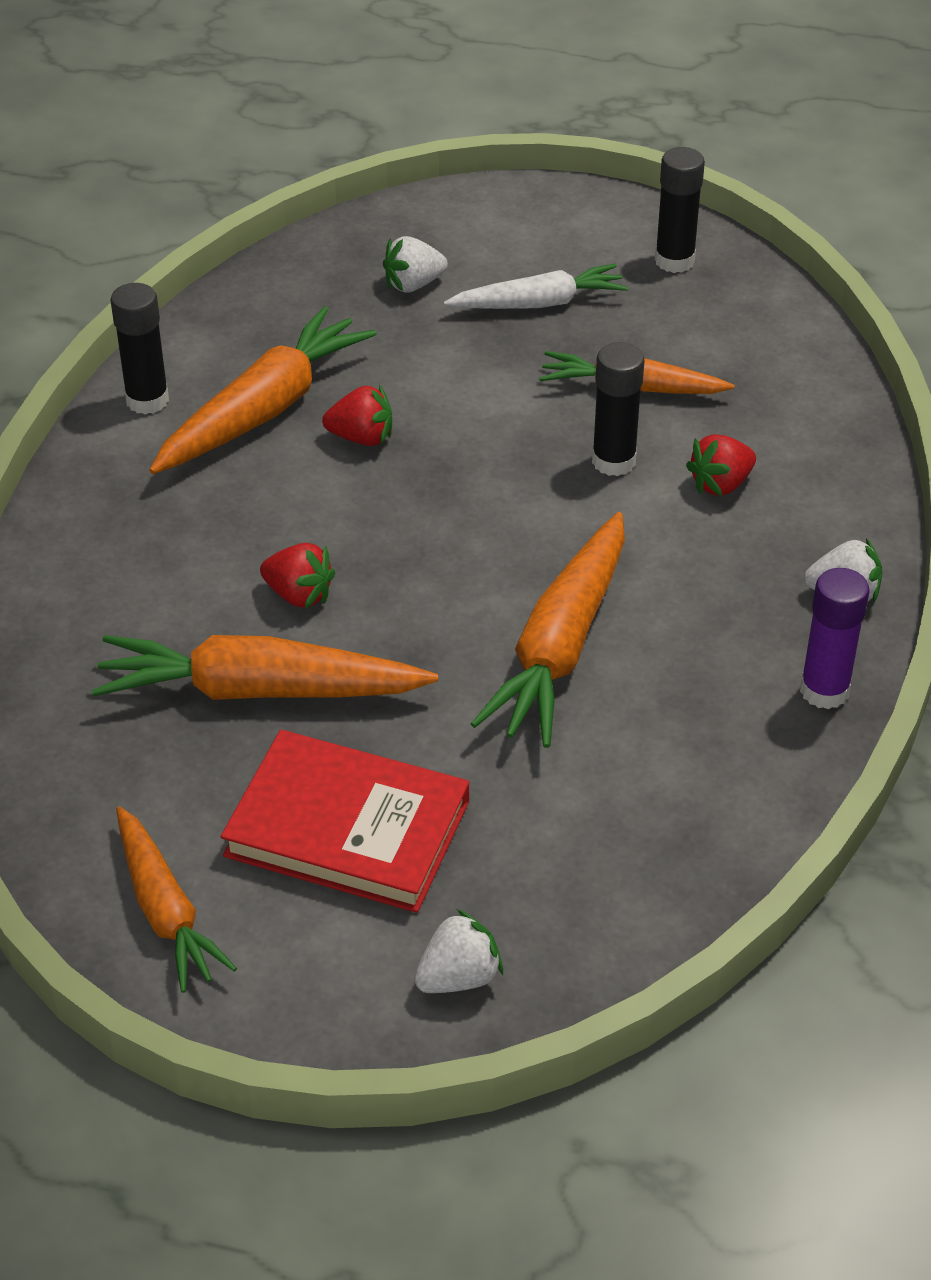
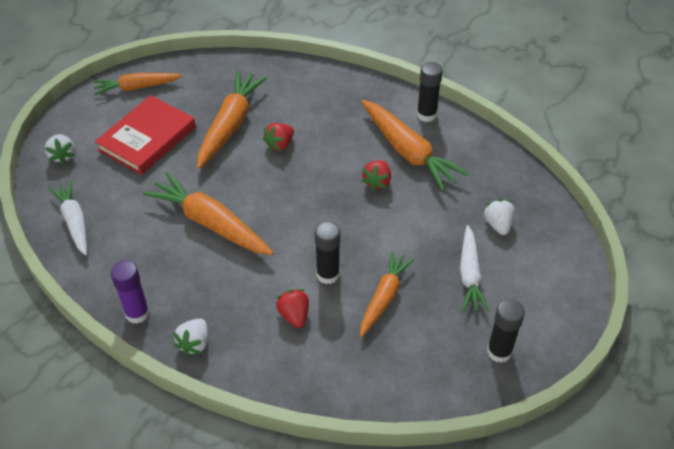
camera: 105 degrees right, 5 degrees up
(650, 874) = (74, 221): none -> white carrot

